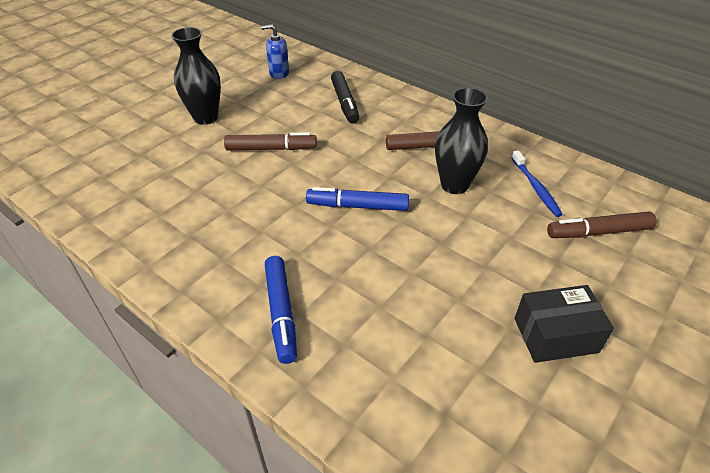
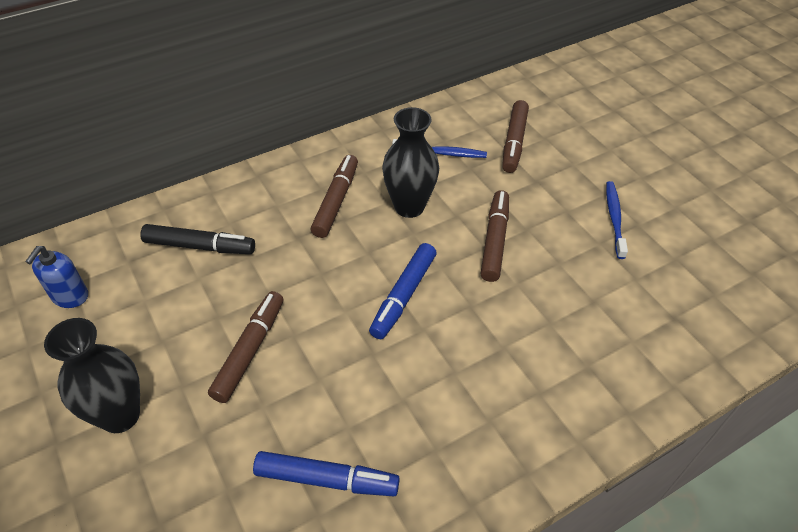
camera: 70 degrees left, 5 degrees up
(281, 313) = (535, 409): blue marker -> blue marker (326, 479)
(454, 246) = (494, 240): none -> brown marker
(555, 335) = (614, 218): black box -> blue toothbrush

